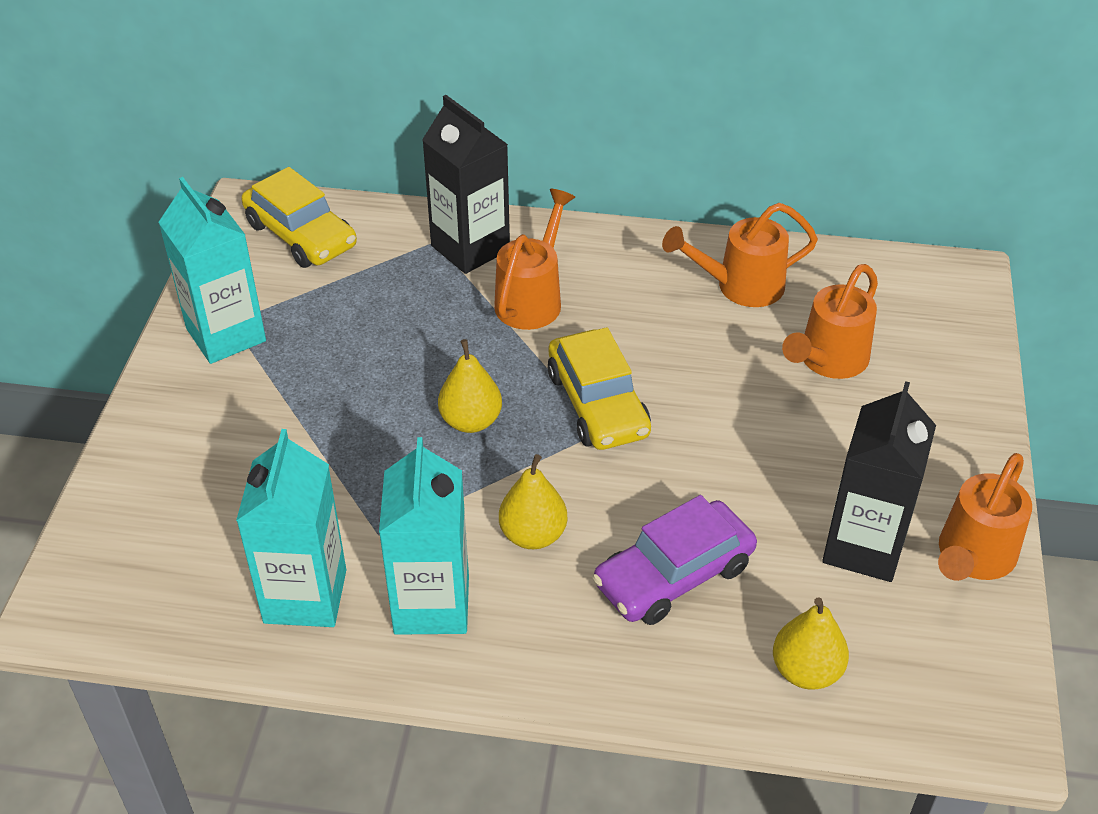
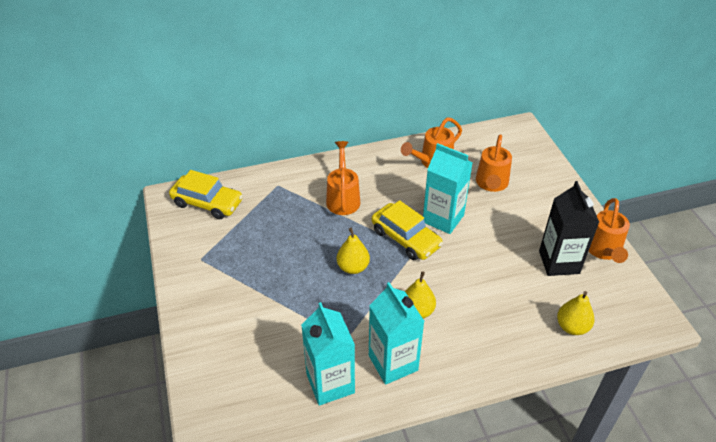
camera: 25 degrees left, 0 degrees up
(226, 335) = (202, 267): turquoise carton -> turquoise carton (443, 218)
(470, 248) = (297, 183): black carton -> none
(673, 575) = (490, 306): purple car -> none

